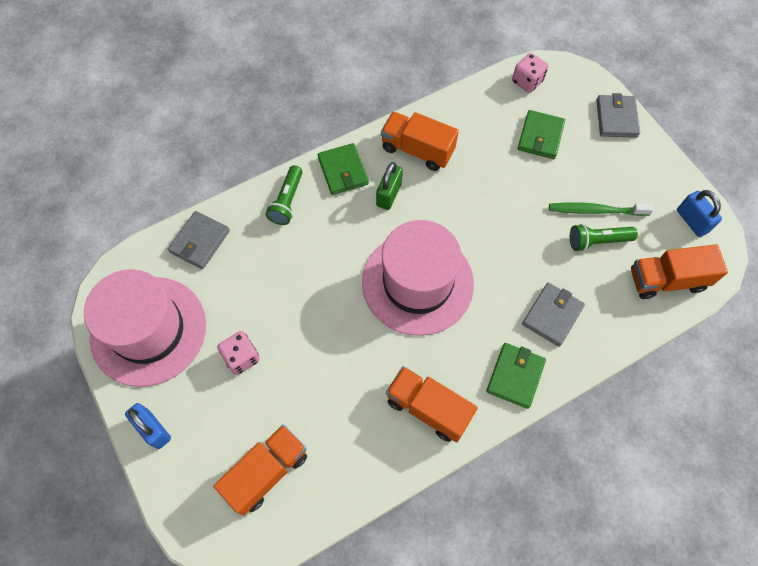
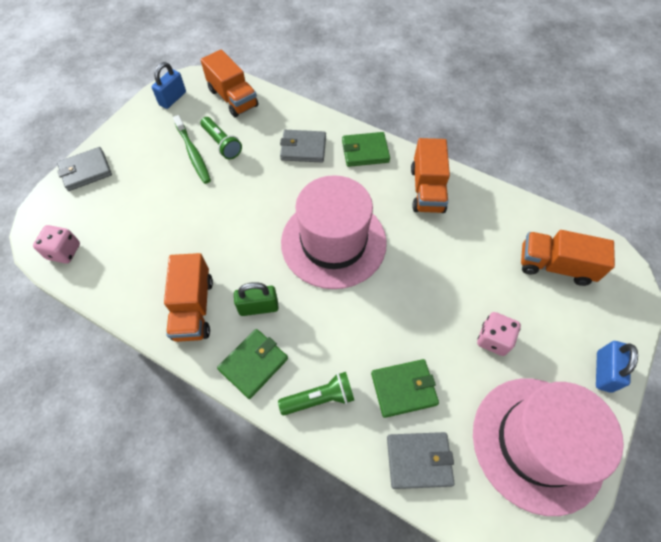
camera: 120 degrees left, 5 degrees down
(540, 136) = (131, 216): green wallet -> green wallet (403, 389)

